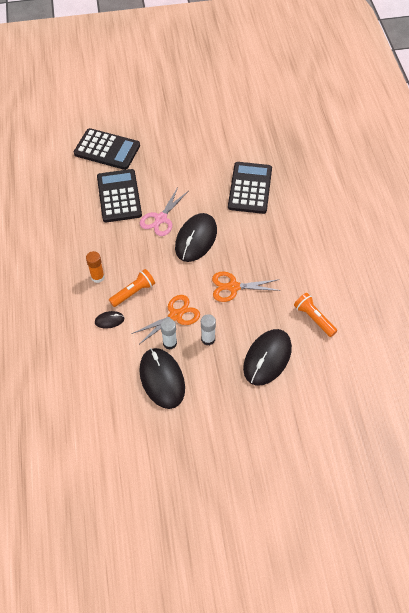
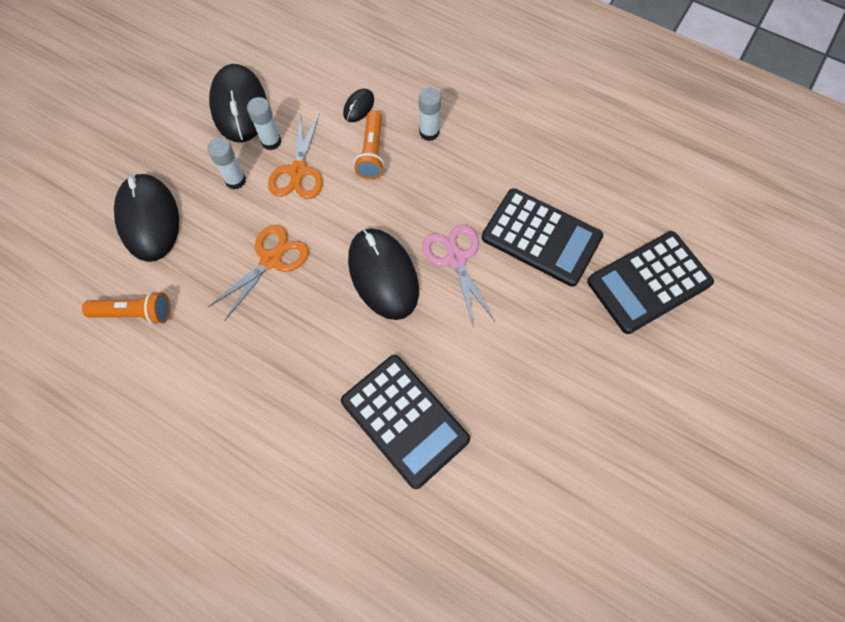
camera: 130 degrees right, 10 degrees up
(97, 277) = (429, 132): orange glue stick -> white glue stick
(162, 379) = (239, 106): black mouse -> black mouse turned 60 degrees clockwise

